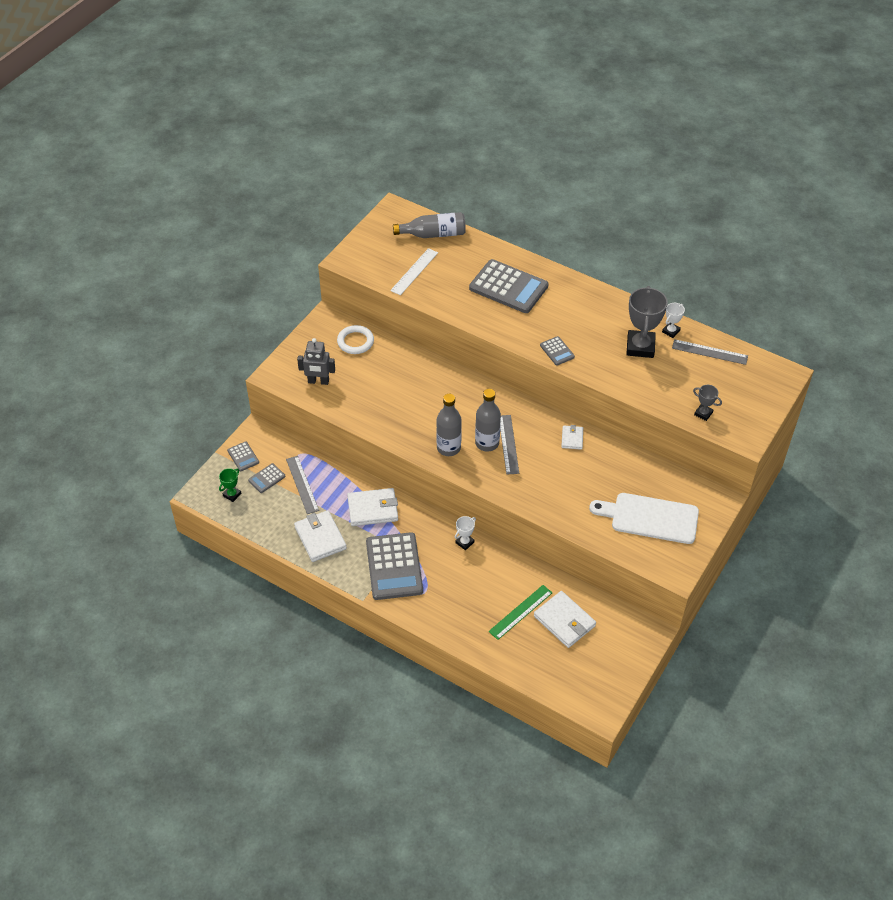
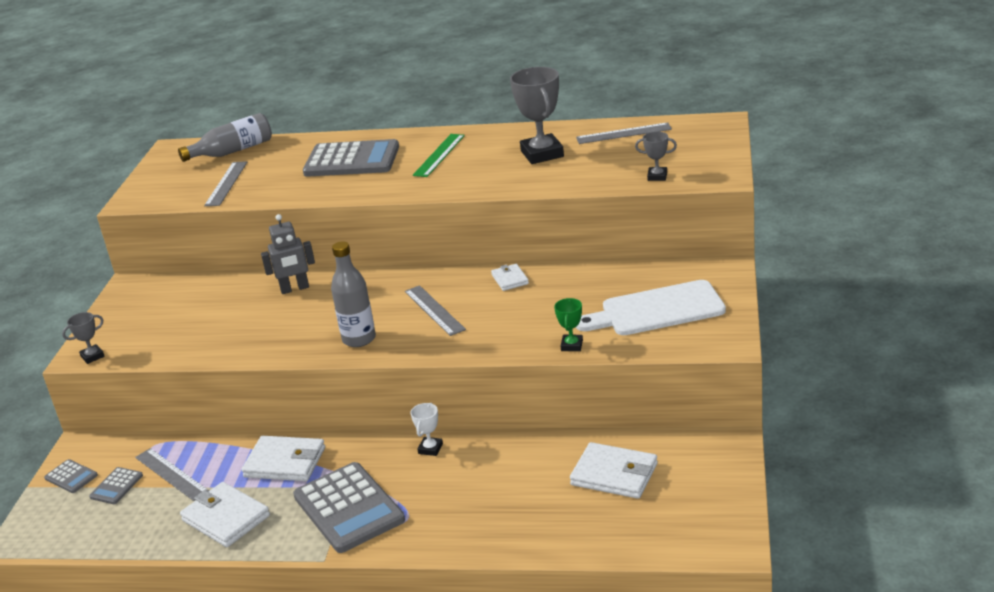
camera: 20 degrees left, 20 degrees down
(232, 495) = (72, 521): green trophy -> green trophy (571, 345)
(280, 380) = (92, 356): none -> grey trophy
(318, 381) = (147, 340): grey robot -> grey robot (295, 289)
(355, 342) = (179, 292): white ring -> none
(372, 509) = (285, 462): white wallet -> white wallet turned 45 degrees clockwise
(414, 271) = (226, 183): white ruler -> grey ruler
(487, 443) = (406, 318): grey bottle -> none
(520, 612) = (550, 488): green ruler -> green ruler (439, 155)
(557, 351) = (446, 186): grey calculator -> none
(671, 331) = (567, 133): white trophy -> none

